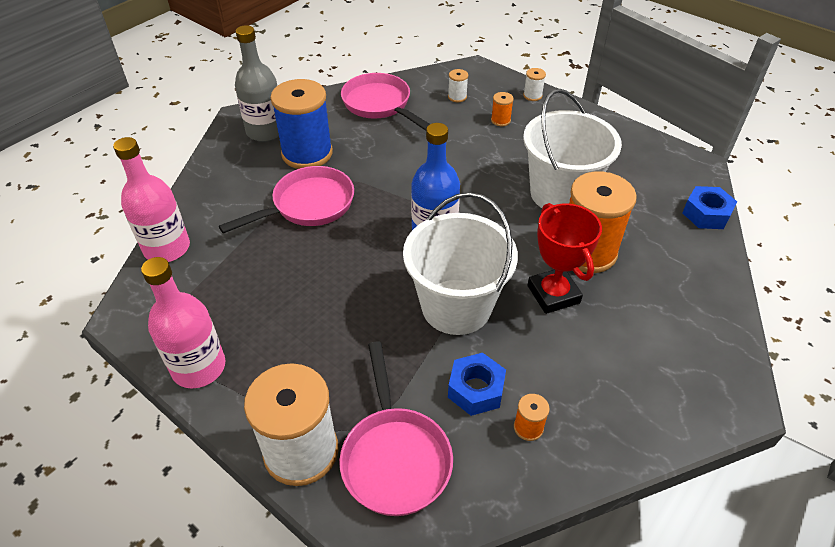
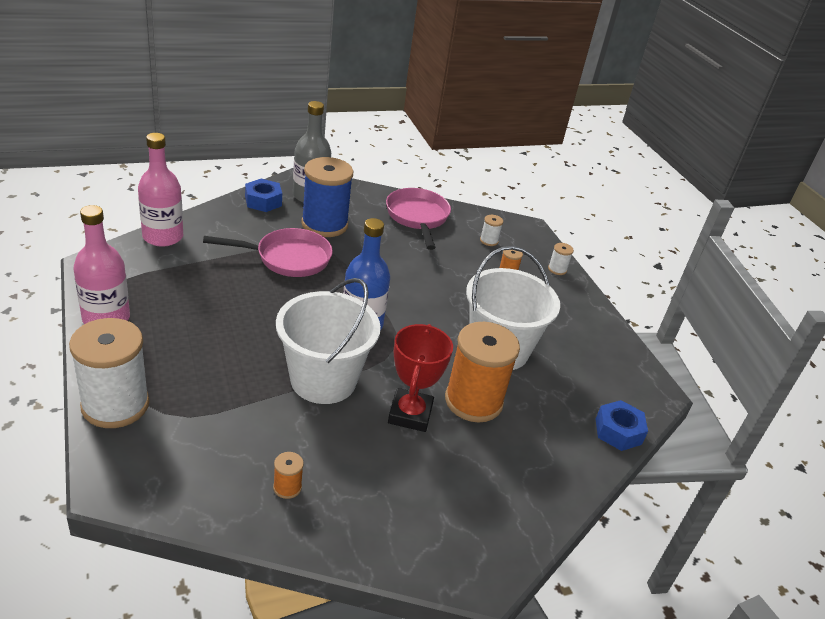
camera: 25 degrees right, 10 degrees down
(395, 457) = (172, 446): pink pan -> none
(476, 389) = (276, 440): blue nut -> blue nut (263, 201)

